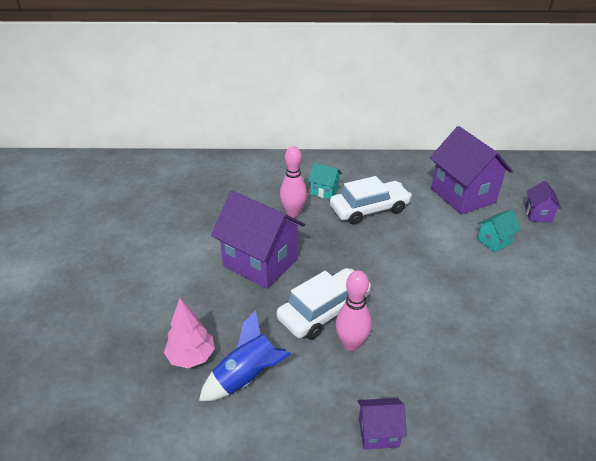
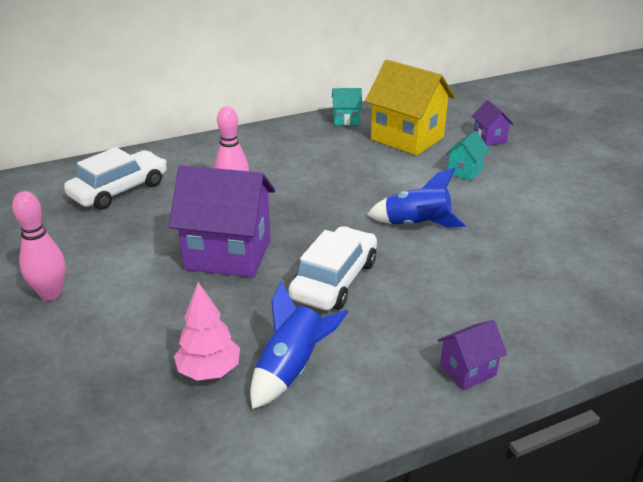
camera: 25 degrees left, 5 degrees down
(324, 191) = (256, 167): turquoise house -> turquoise house (346, 120)
(351, 344) = (385, 301): pink bowling pin -> pink bowling pin (51, 294)
(369, 209) = (318, 173): white car -> white car (119, 190)
(419, 282) = (416, 225): none -> blue rocket
(462, 195) = (407, 138): purple house -> yellow house

